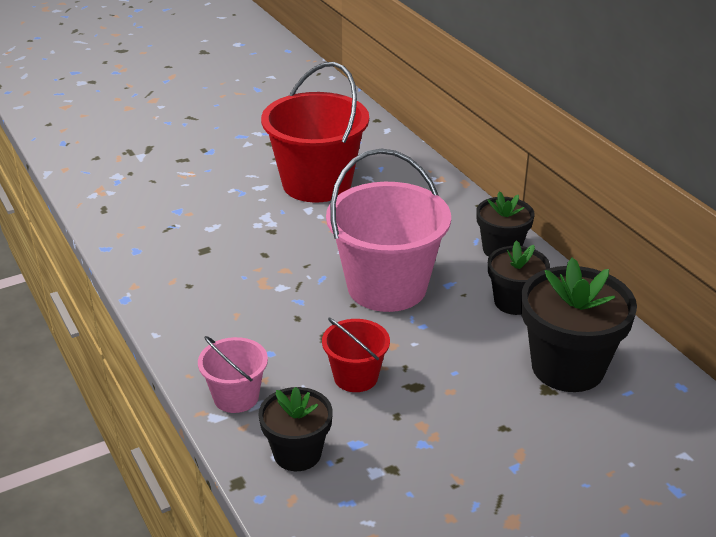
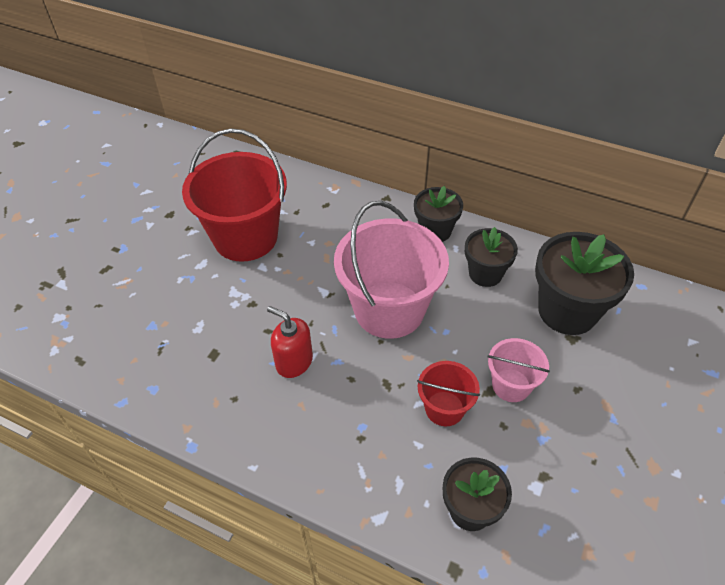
camera: 35 degrees left, 15 degrees up
(236, 397) = (376, 487): pink bucket -> pink bucket (511, 385)
(262, 284) = (294, 362): none -> red soap dispenser

